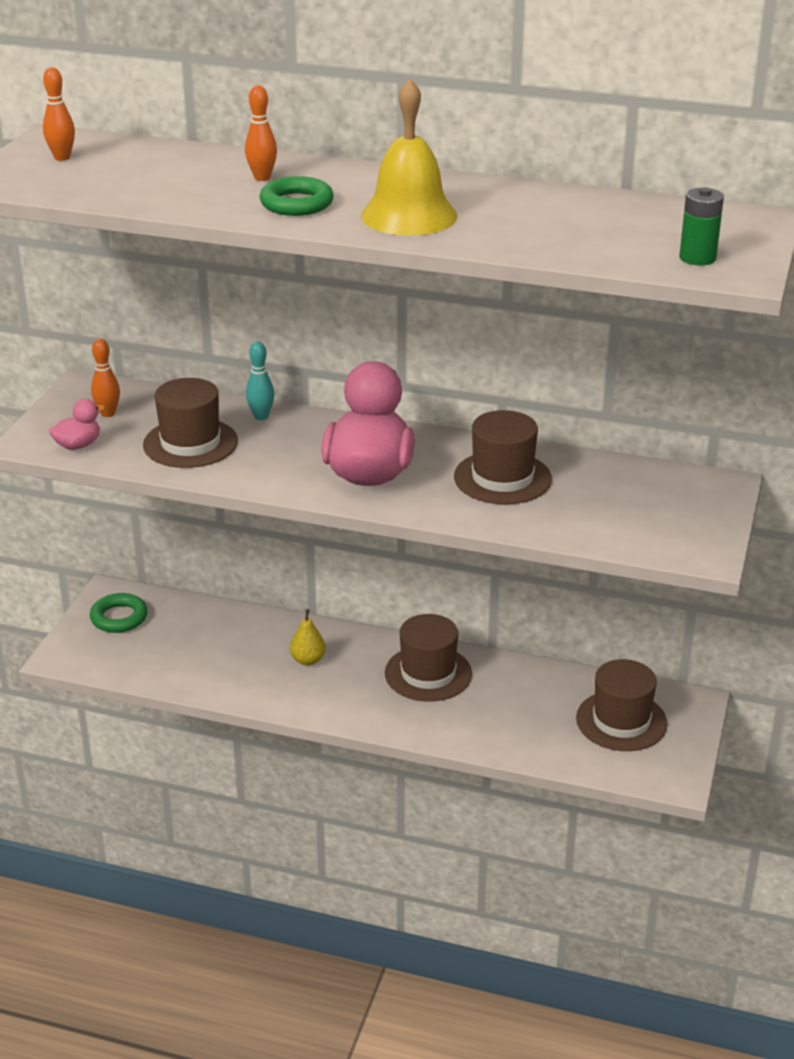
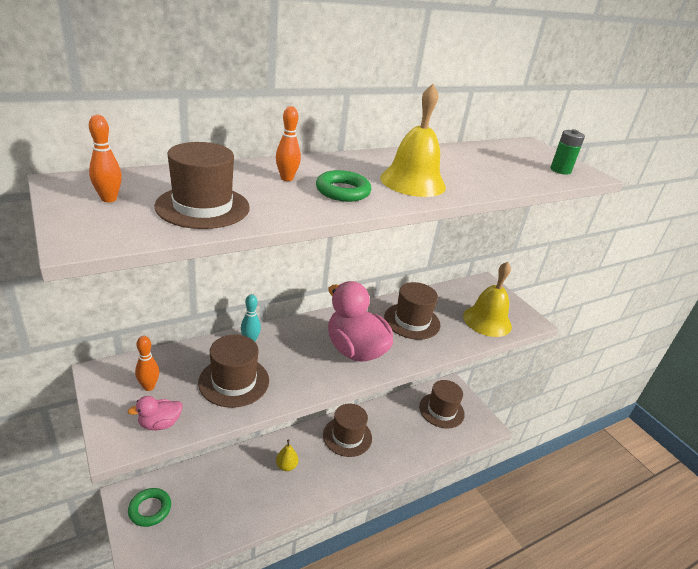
camera: 50 degrees left, 0 degrees up
(78, 445) = (160, 424): pink duck -> pink duck turned 120 degrees counterclockwise
(126, 183) = (203, 207): none -> brown hat
(625, 524) = (487, 321): none -> yellow bell

